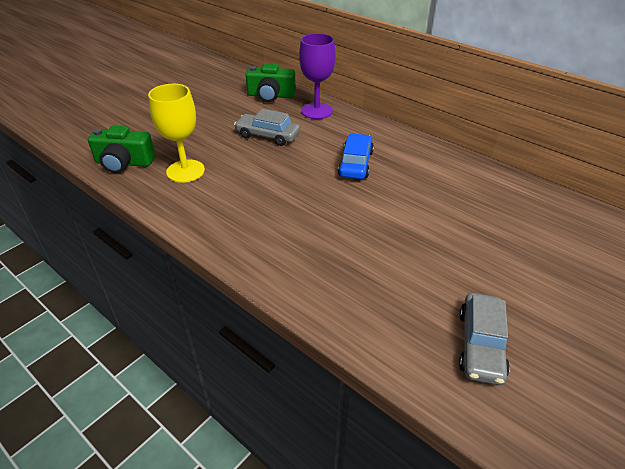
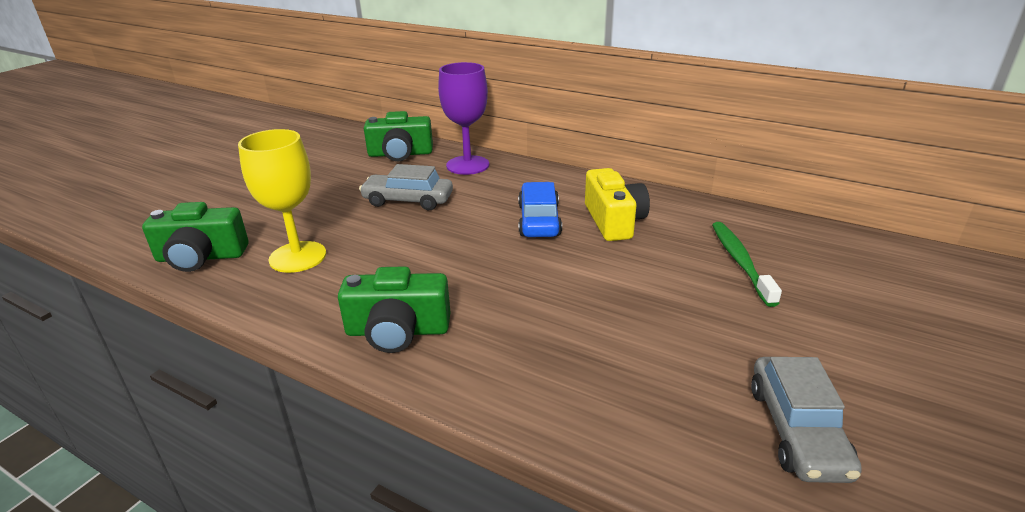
camera: 10 degrees left, 10 degrees down
(239, 235) = (397, 331): none -> green camera
(409, 171) = (614, 221): none -> yellow camera
(491, 216) = (740, 261): none -> green toothbrush

